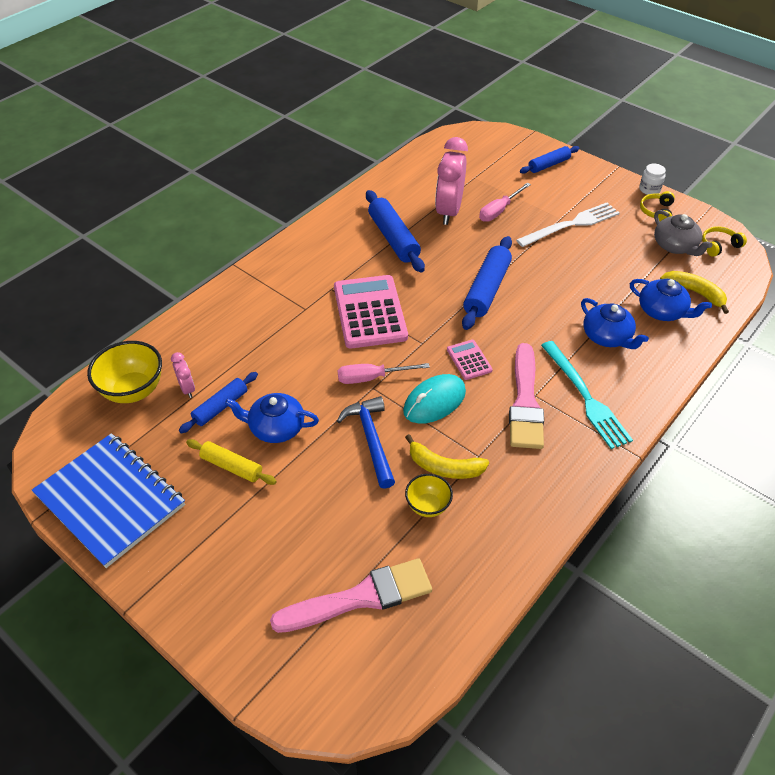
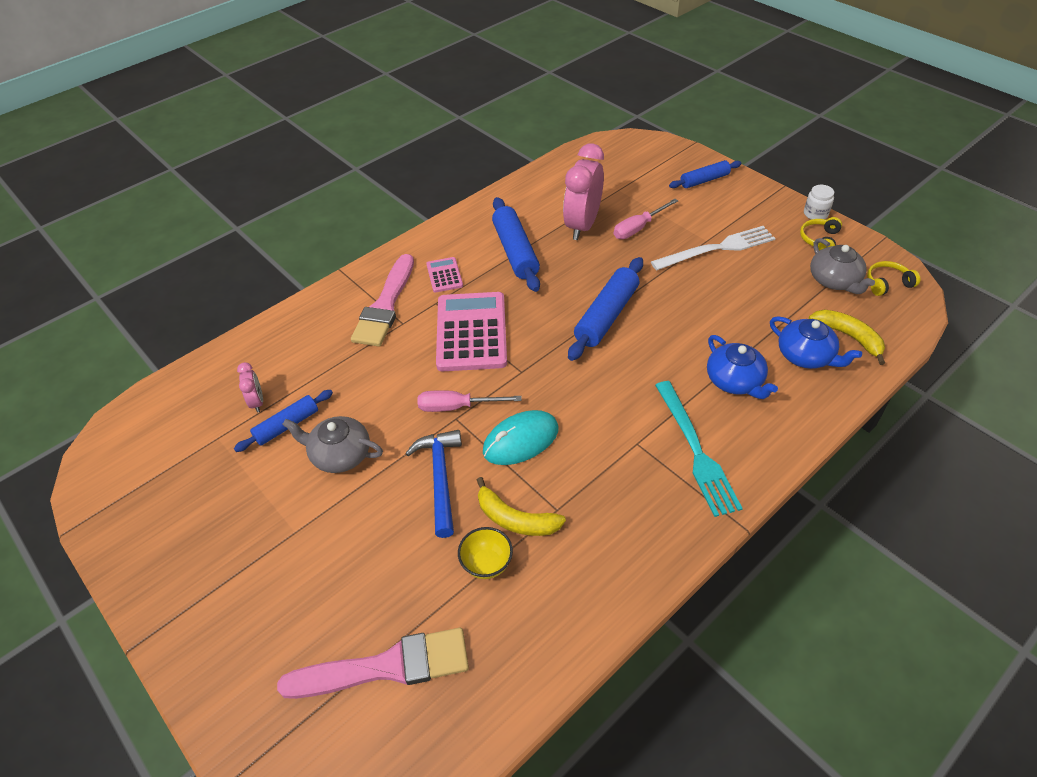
camera: 10 degrees right, 0 degrees up
(110, 500) = (146, 520): blue notebook -> none
(133, 390) = (201, 399): yellow bowl -> none
(231, 466) = (282, 495): yellow rolling pin -> none
(276, 427) = (340, 454): blue teapot -> grey teapot
(469, 360) = (570, 395): pink calculator -> pink calculator (444, 275)
(525, 402) = (624, 450): pink brush -> pink brush (385, 306)

